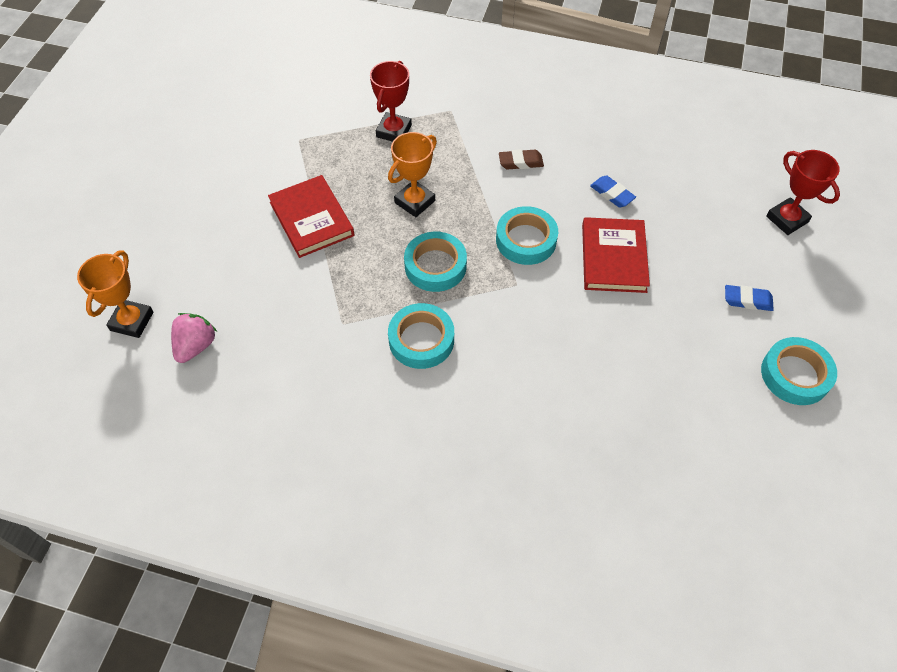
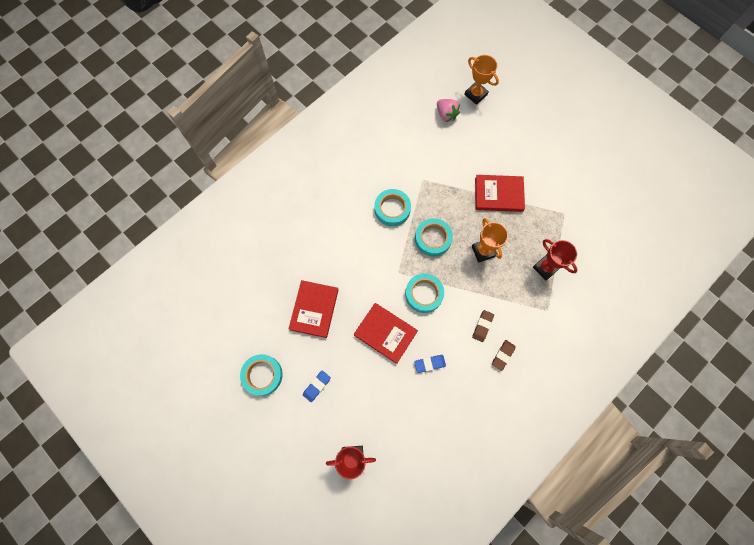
camera: 120 degrees right, 15 degrees up
(541, 130) = (503, 355): none -> brown eraser
(653, 361) = (314, 309): none -> red book

